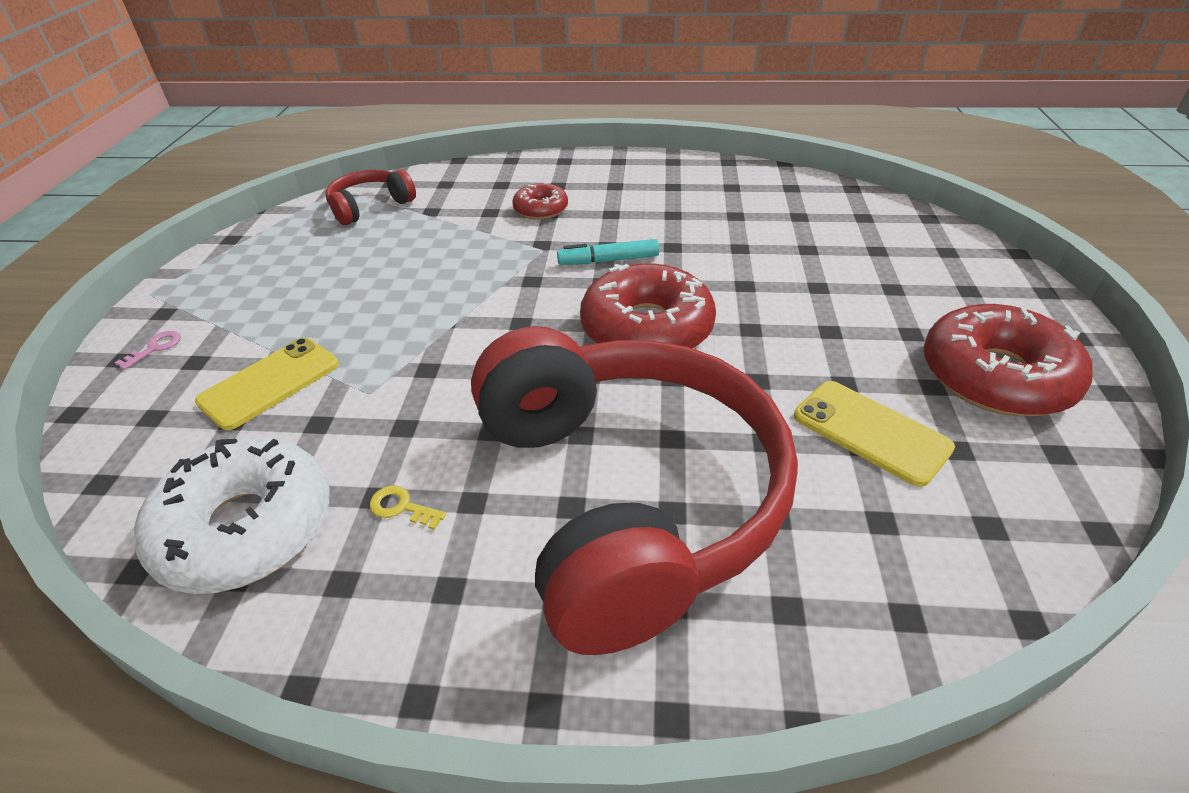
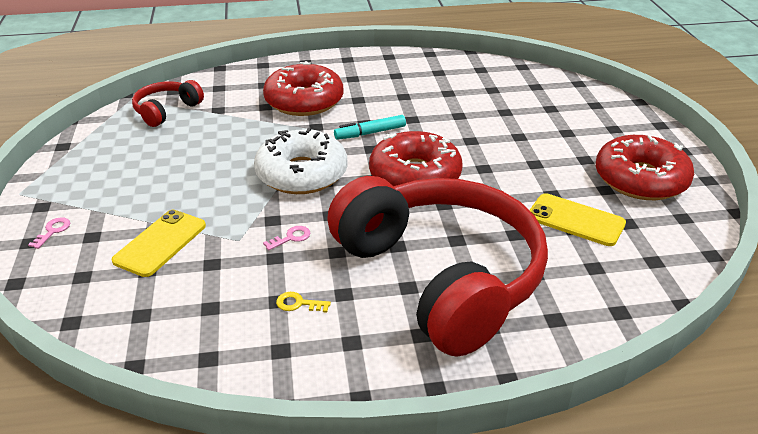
camera: 15 degrees left, 5 degrees down
(246, 528) = (198, 331): white donut -> white donut (302, 174)
(438, 399) = (291, 238): none -> pink key
(541, 209) = (304, 101): red donut -> red donut, size x1.88

